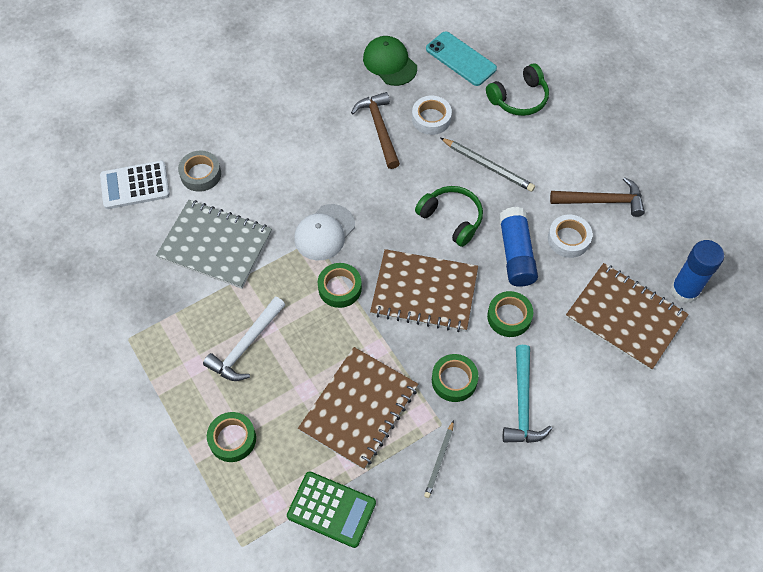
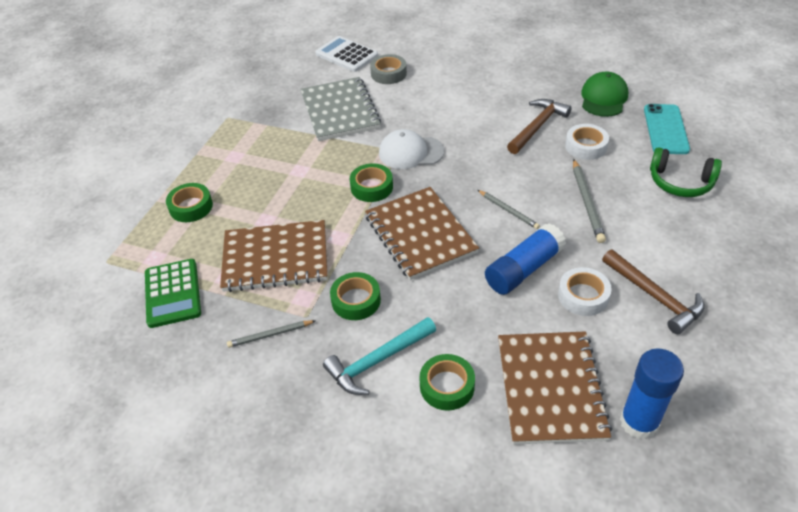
camera: 55 degrees right, 15 degrees down
(246, 346) = (273, 170): white hammer -> none
(451, 219) = (508, 211): green headphones -> grey pencil
(509, 317) = (455, 301): green tape -> green tape (447, 386)

